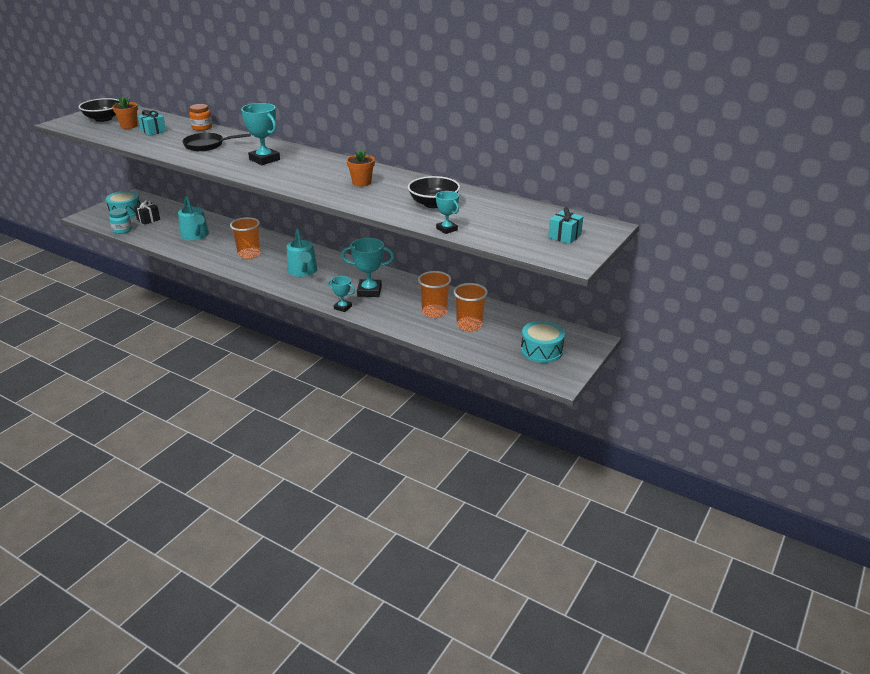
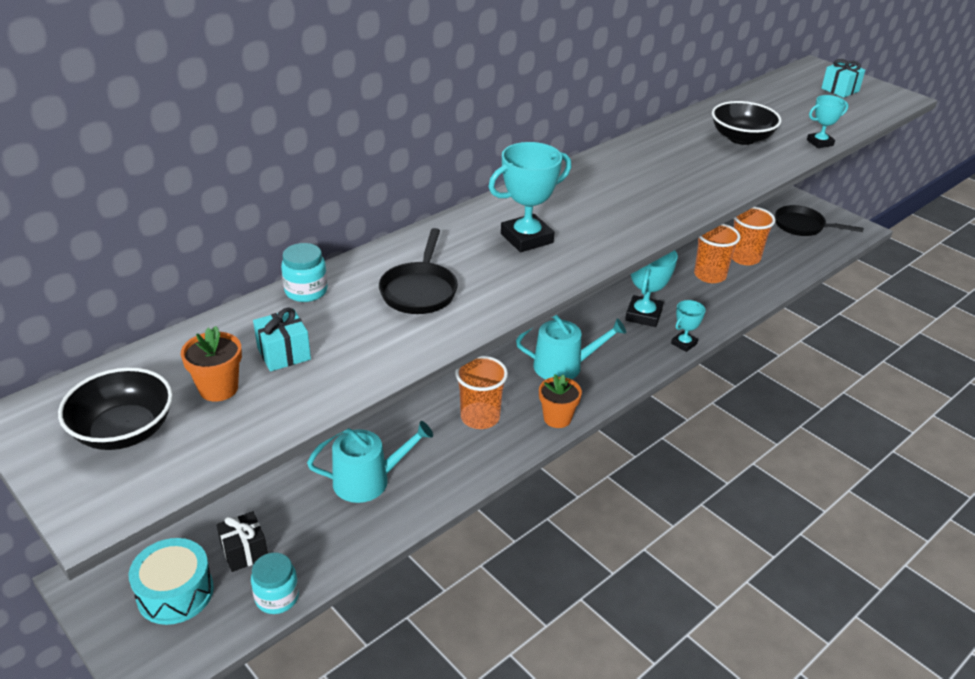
camera: 75 degrees left, 5 degrees up
(202, 128) = (306, 291): orange jar -> turquoise jar
(361, 183) = (656, 173): orange flower pot -> orange flower pot (557, 418)
(541, 350) = (802, 226): turquoise drum -> black pan

